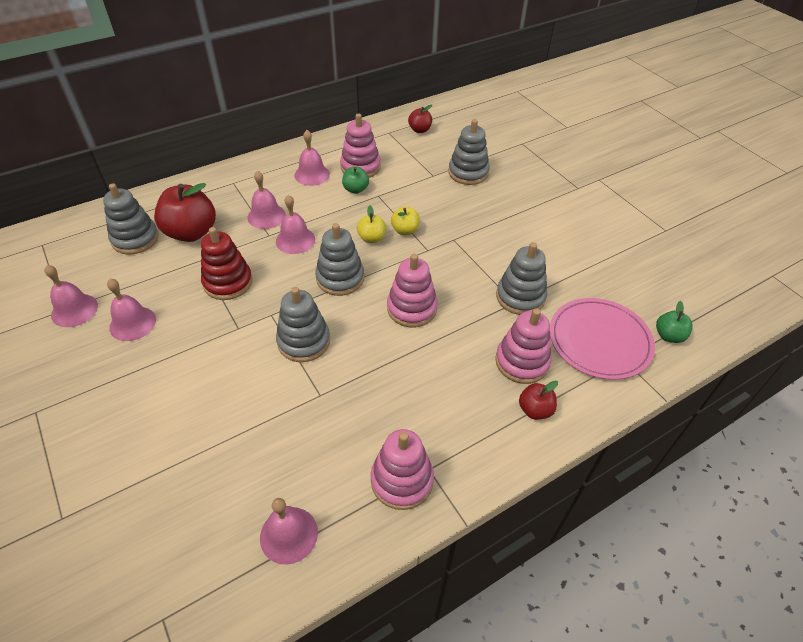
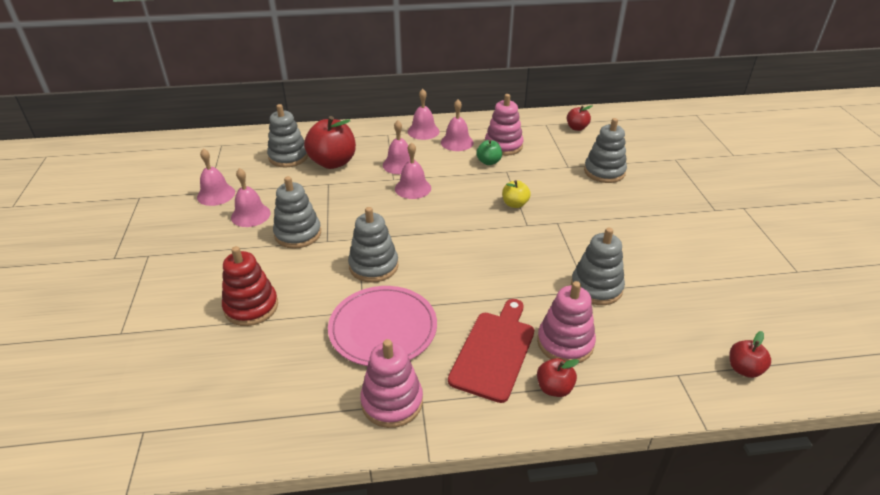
camera: 25 degrees right, 10 degrees down
(228, 282) = (339, 205): red stacking toy -> red stacking toy (251, 307)
(289, 534) = (272, 408): pink bell -> pink bell (423, 131)
(340, 278) = (433, 227): grey stacking toy -> grey stacking toy (298, 234)
(371, 238) = (480, 203): yellow apple -> none
(412, 308) = (484, 267): pink stacking toy -> none
(466, 393) = (494, 351): none -> red cutting board
(599, 340) = (660, 349): pink plate -> pink plate (383, 328)
(669, 336) = (744, 369): green apple -> red apple

